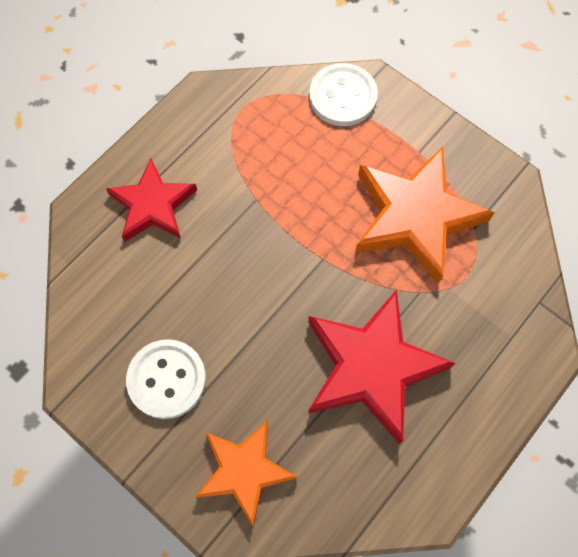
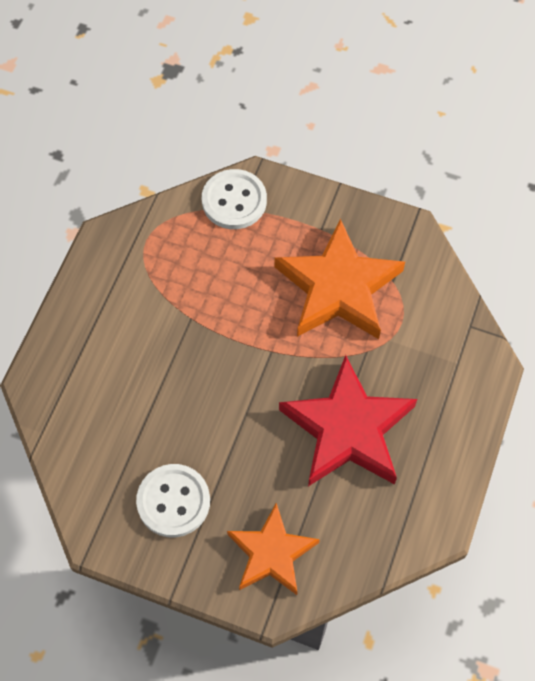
camera: 20 degrees left, 5 degrees down
(153, 205) = (98, 354): red star -> none

